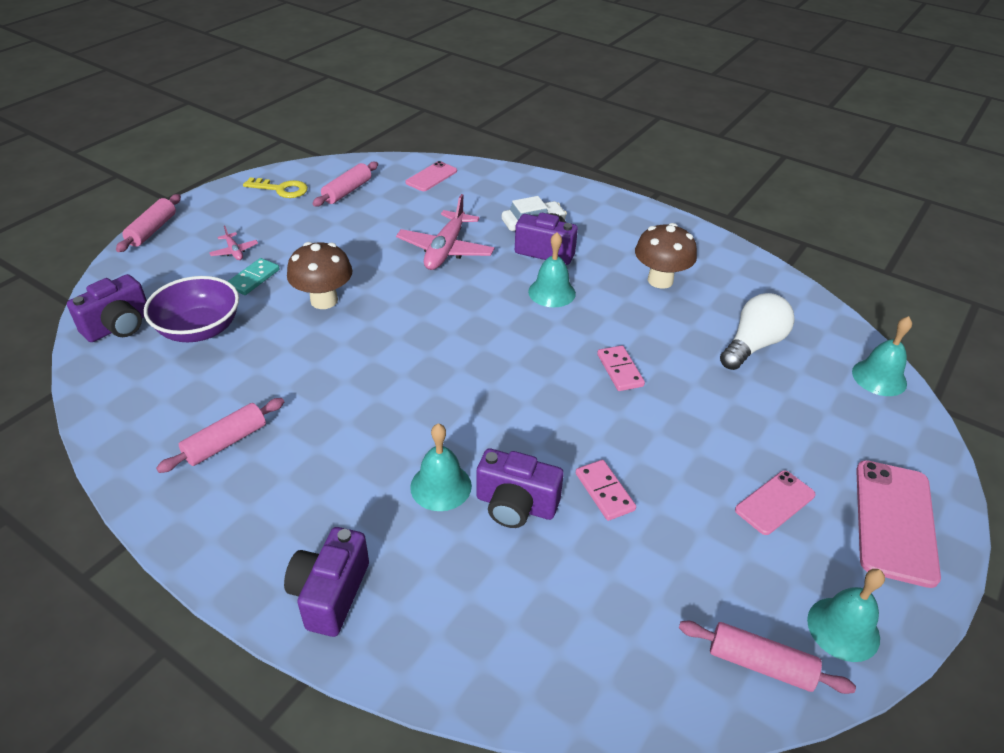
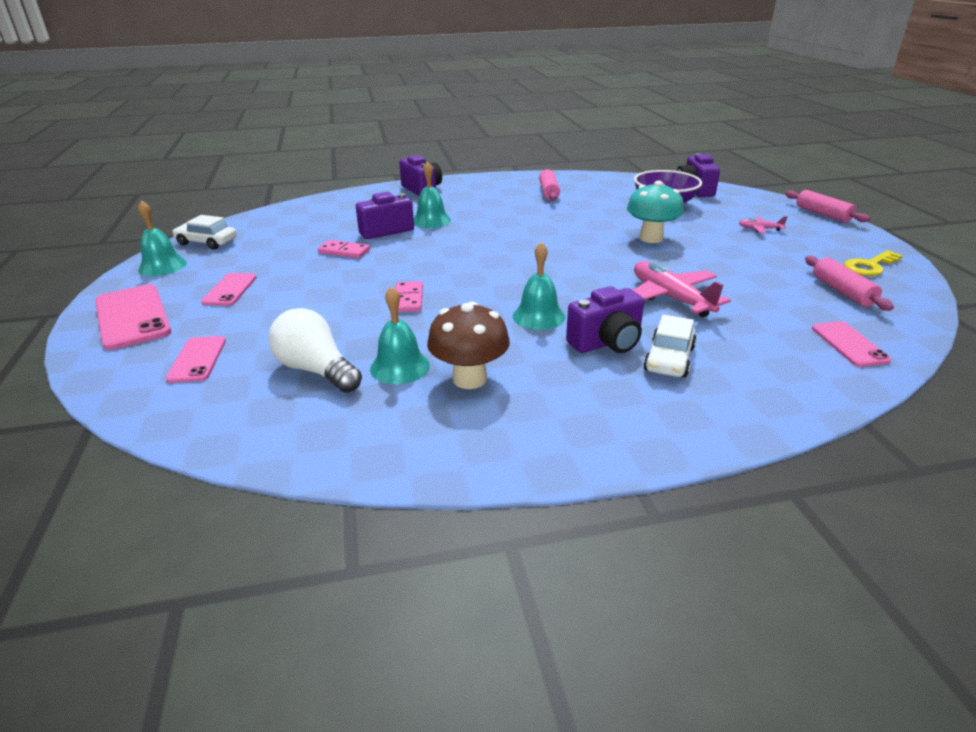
camera: 135 degrees right, 10 degrees down
(253, 278) = (710, 226): turquoise domino -> none
(324, 300) = (651, 238): brown mushroom -> turquoise mushroom
(620, 370) = (408, 299): pink domino -> pink domino turned 60 degrees clockwise
(752, 345) = (316, 370): white light bulb -> white light bulb turned 135 degrees clockwise
(760, 664) = (207, 242): pink rolling pin -> white car
(840, 412) = (197, 359): none -> pink phone
(879, 377) = (162, 409): turquoise bell -> turquoise bell (400, 367)

